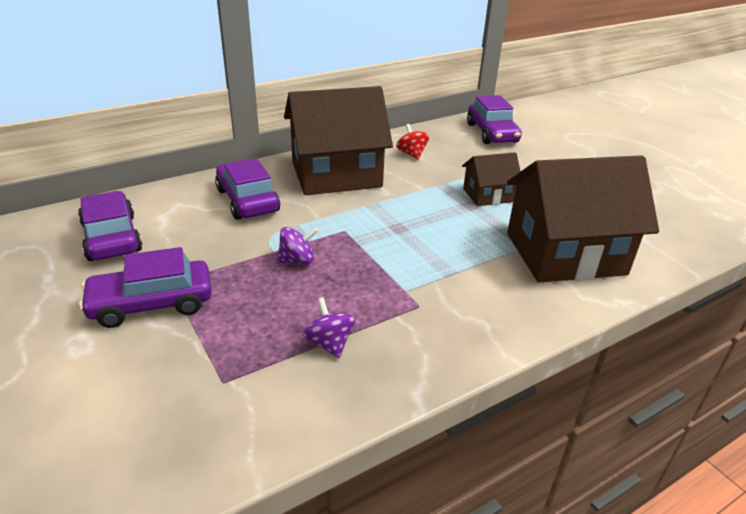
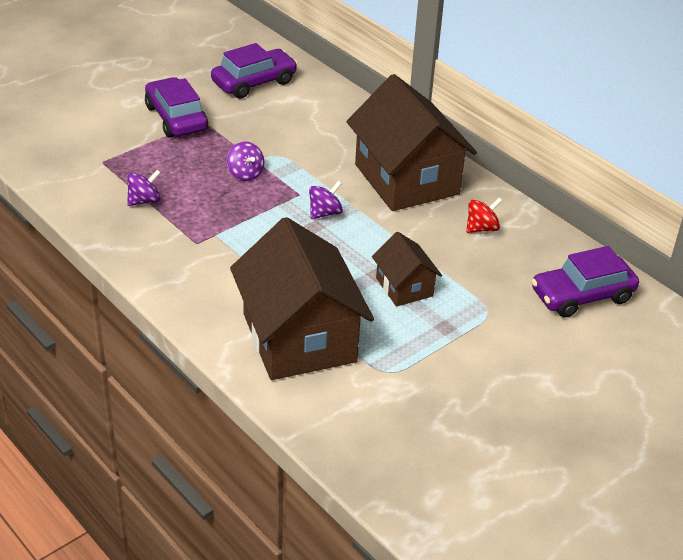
camera: 80 degrees right, 5 degrees up
(247, 200) = (333, 134): purple car -> none
(379, 220) = (325, 213): none -> purple spinning top

